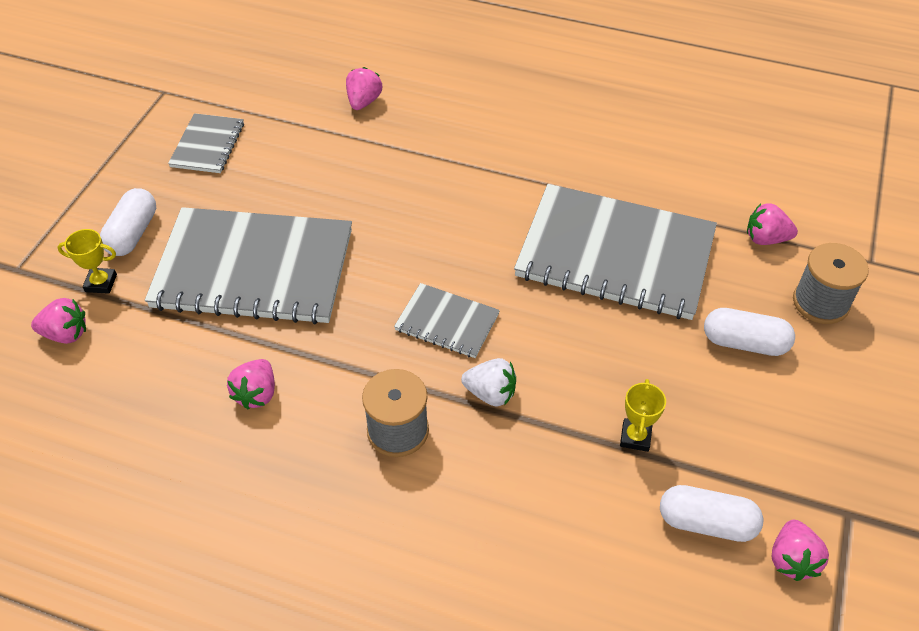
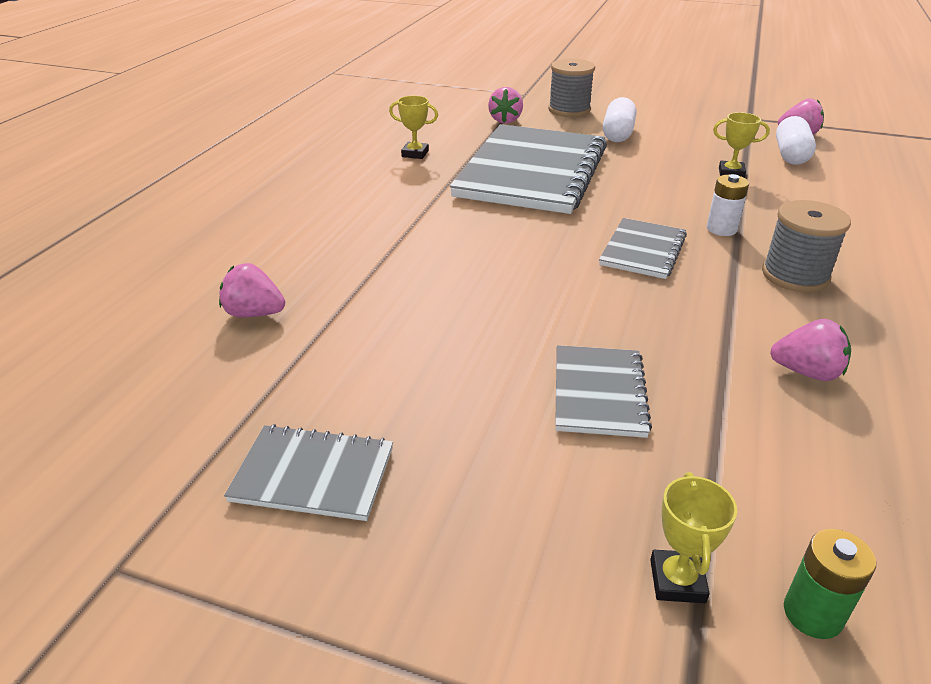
camera: 90 degrees left, 15 degrees down
(66, 334) = (812, 614): pink strawberry -> green battery
(133, 233) = (545, 552): white capsule -> none
(253, 269) = (599, 393): grey notebook -> grey notebook, size x0.47
(490, 393) = (721, 229): white strawberry -> white battery
(649, 166) = (415, 154): none -> yellow trophy

